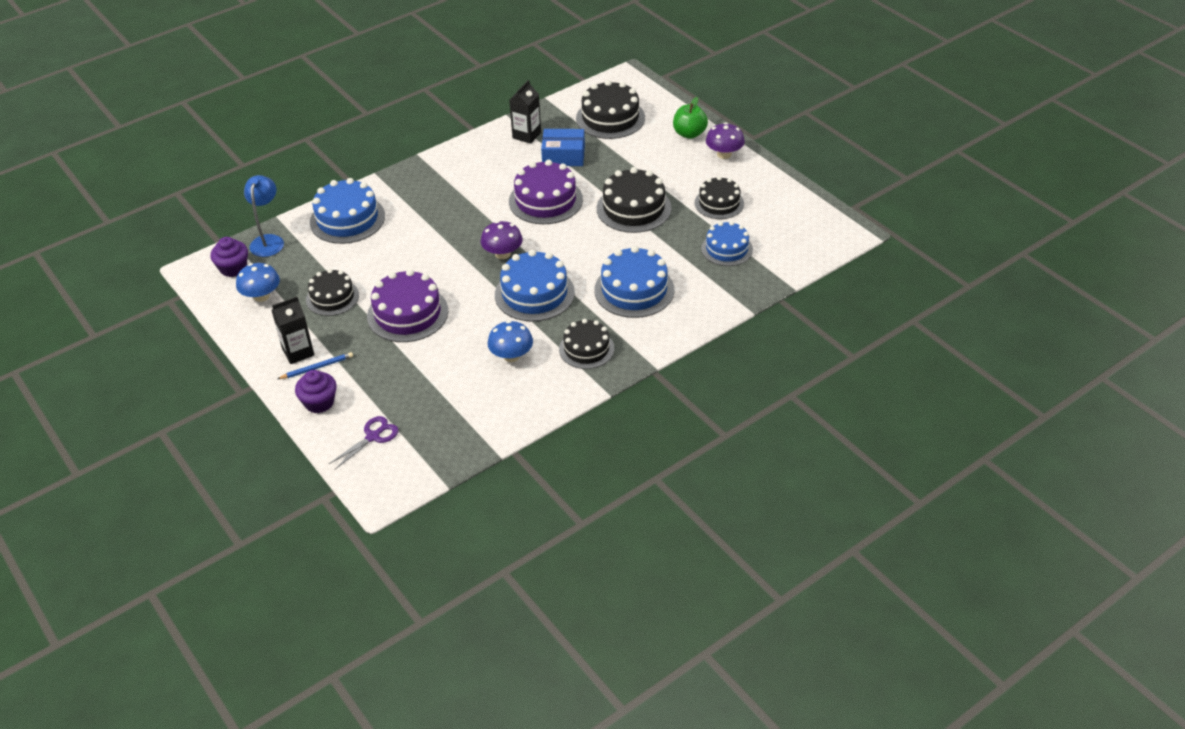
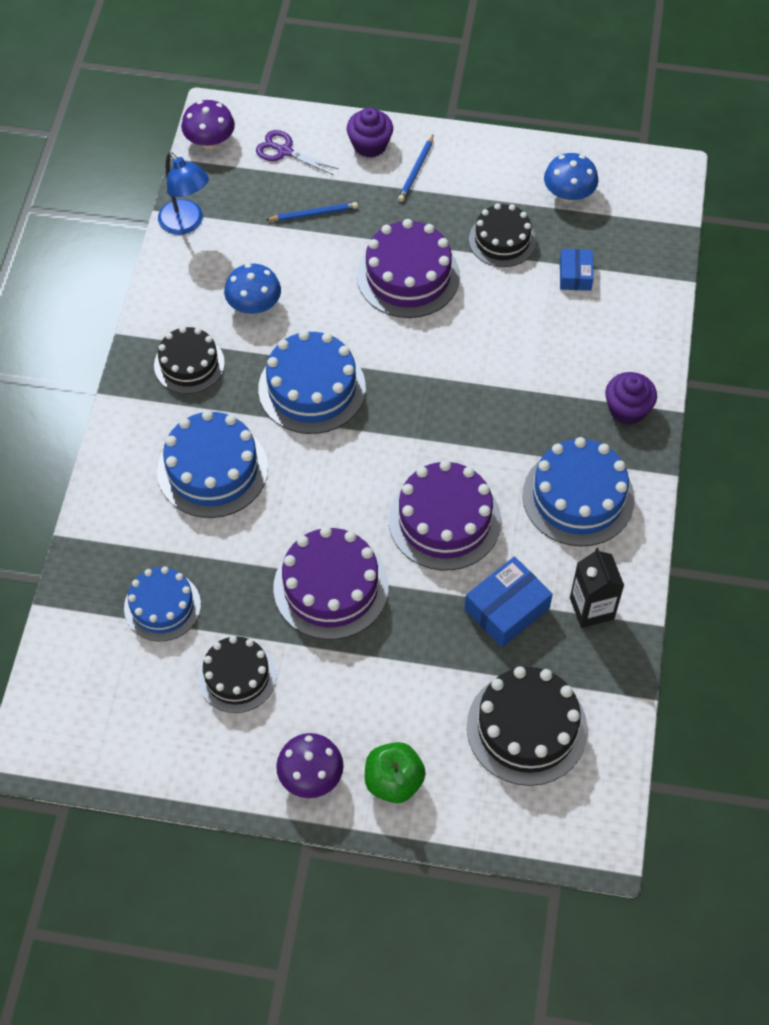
camera: 135 degrees right, 15 degrees up
(233, 268) = (639, 200): purple cupcake -> purple cupcake (627, 409)
(268, 241) = (655, 250): blue lamp -> blue lamp (186, 224)
(298, 352) = (453, 171): black carton -> none
(325, 256) = (575, 275): none -> blue box
(347, 219) = (619, 332): blue cake -> blue cake (578, 497)
(373, 437) = (284, 151): purple scissors -> purple scissors turned 120 degrees clockwise
(409, 384) = (314, 213): none -> blue pencil
(502, 254) = (403, 411): purple mushroom -> purple mushroom (210, 141)
(634, 208) = (331, 587): black cake -> purple cake

